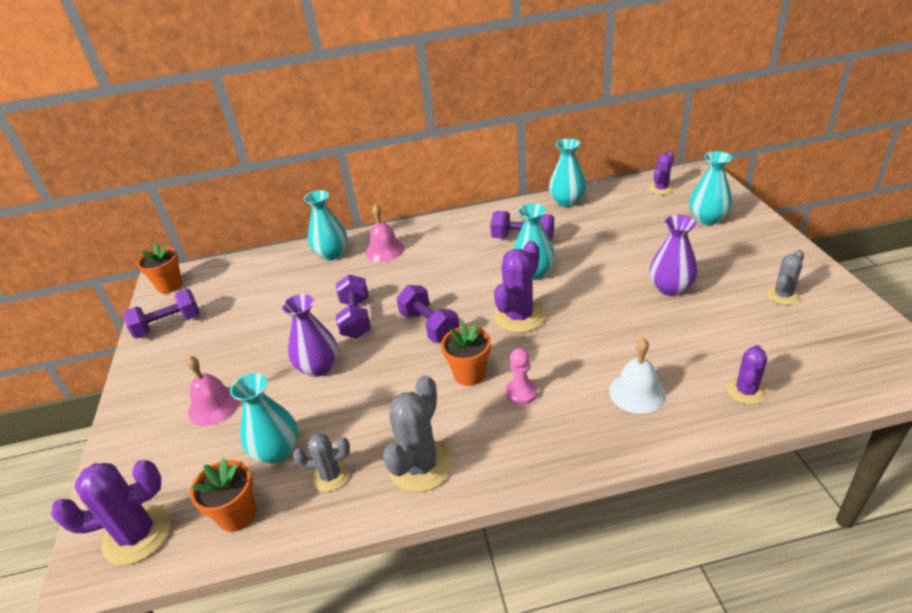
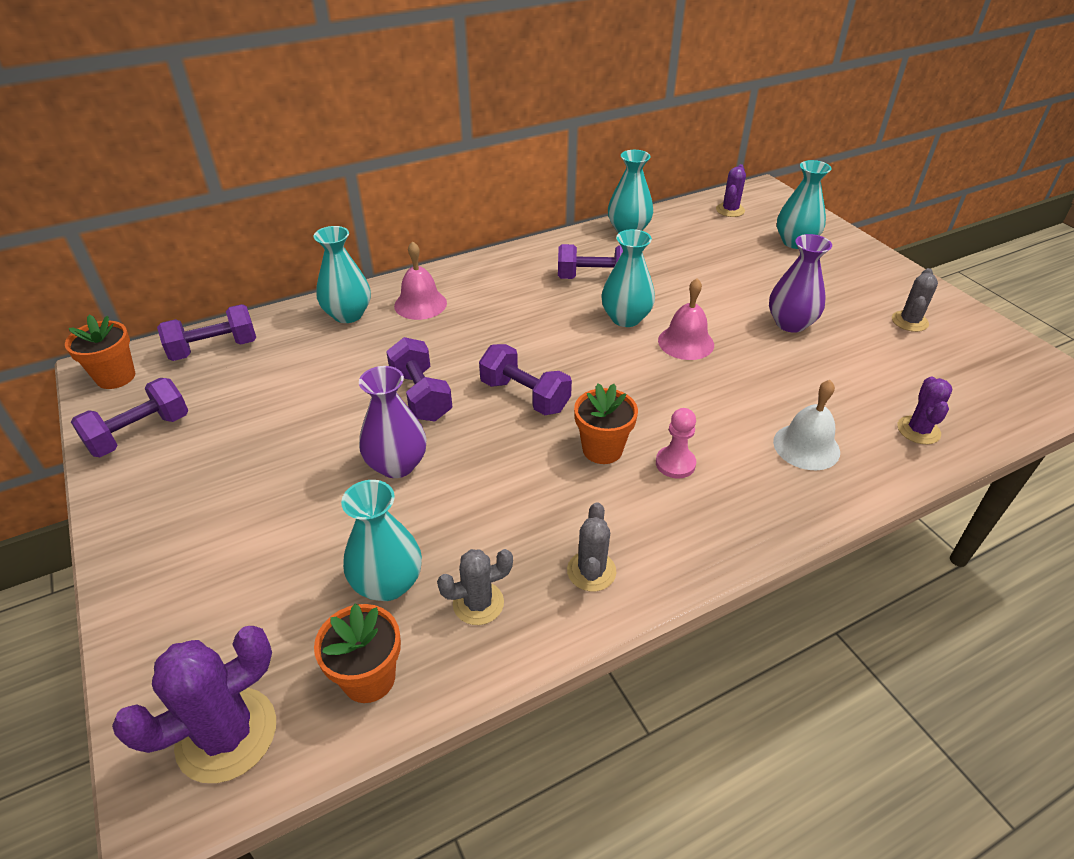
camera: 20 degrees left, 5 degrees up
(214, 405) = (265, 536): pink bell -> pink bell (686, 342)
(236, 271) = (214, 349): none -> purple dumbbell
(420, 466) = (591, 571): grey cactus -> grey cactus, size x0.60
(519, 316) = (632, 372): purple cactus -> none

